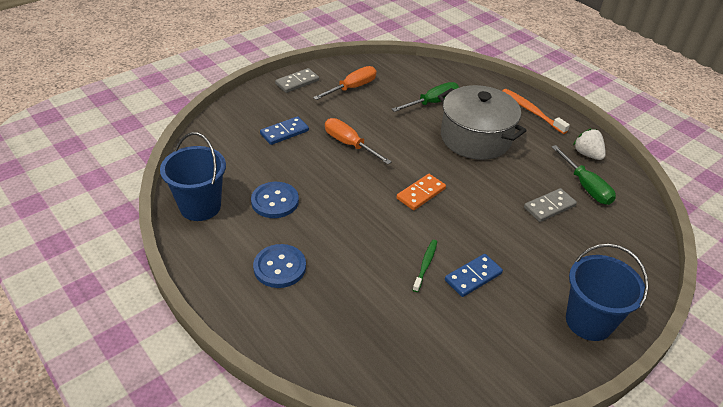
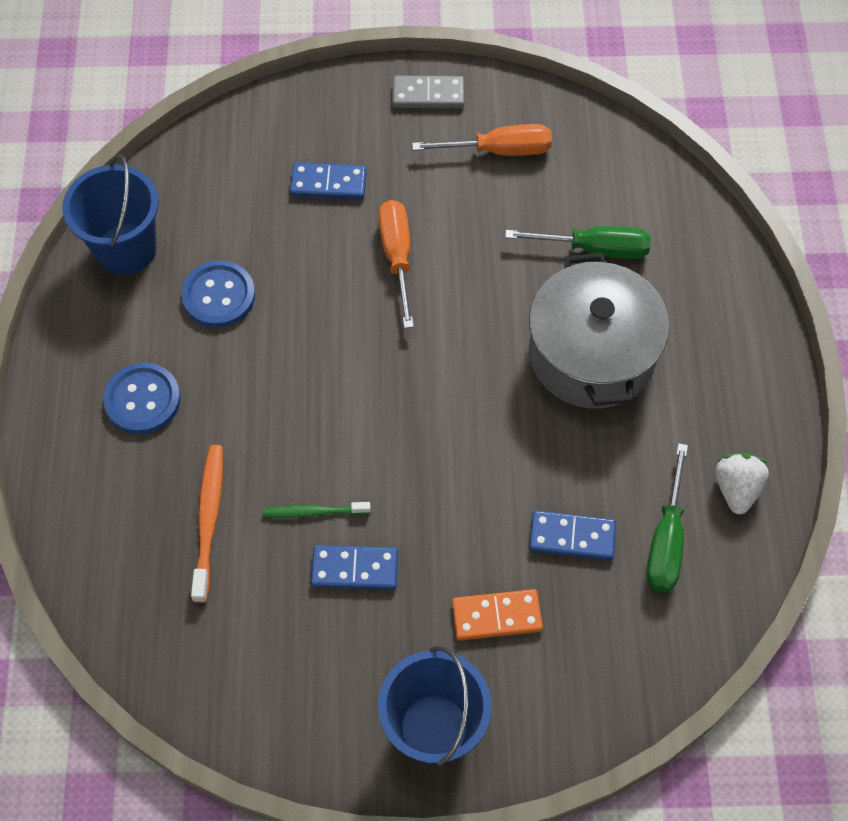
camera: 40 degrees right, 20 degrees up
(421, 194) = (414, 401): orange domino -> orange domino (496, 616)
(425, 265) = (313, 512): green toothbrush -> green toothbrush turned 150 degrees counterclockwise
(531, 111) = (738, 356): orange toothbrush -> orange toothbrush (209, 519)
(549, 207) = (572, 537): grey domino -> blue domino

